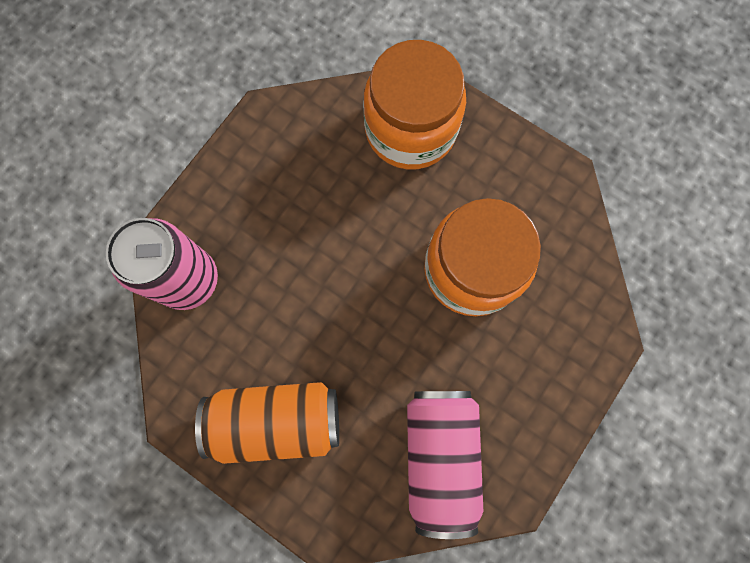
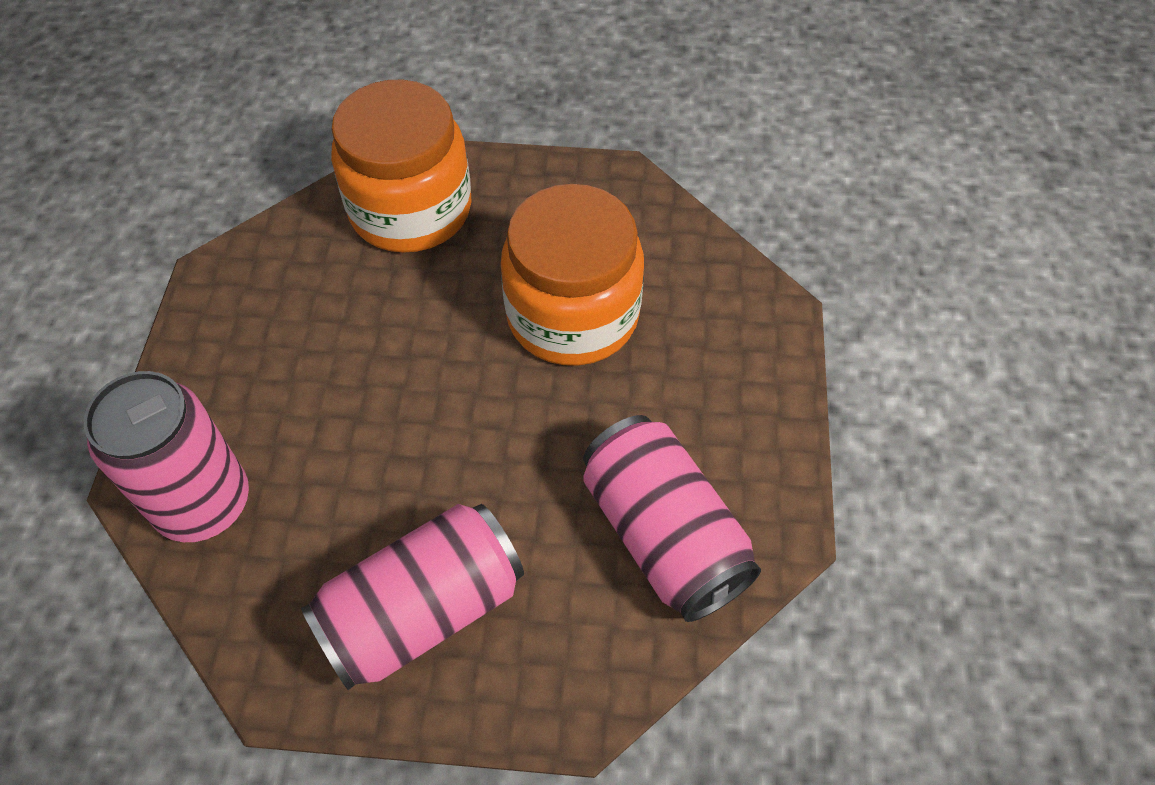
camera: 30 degrees left, 20 degrees down
(276, 420) = (422, 610): orange can -> pink can

